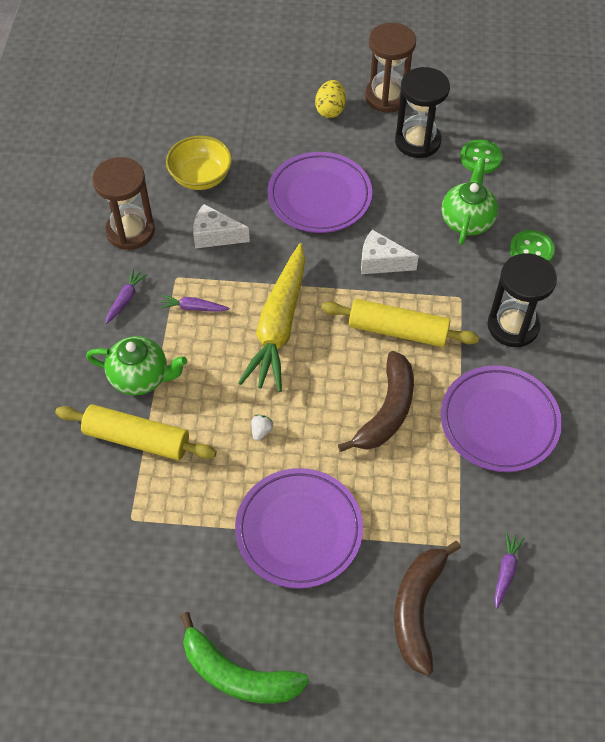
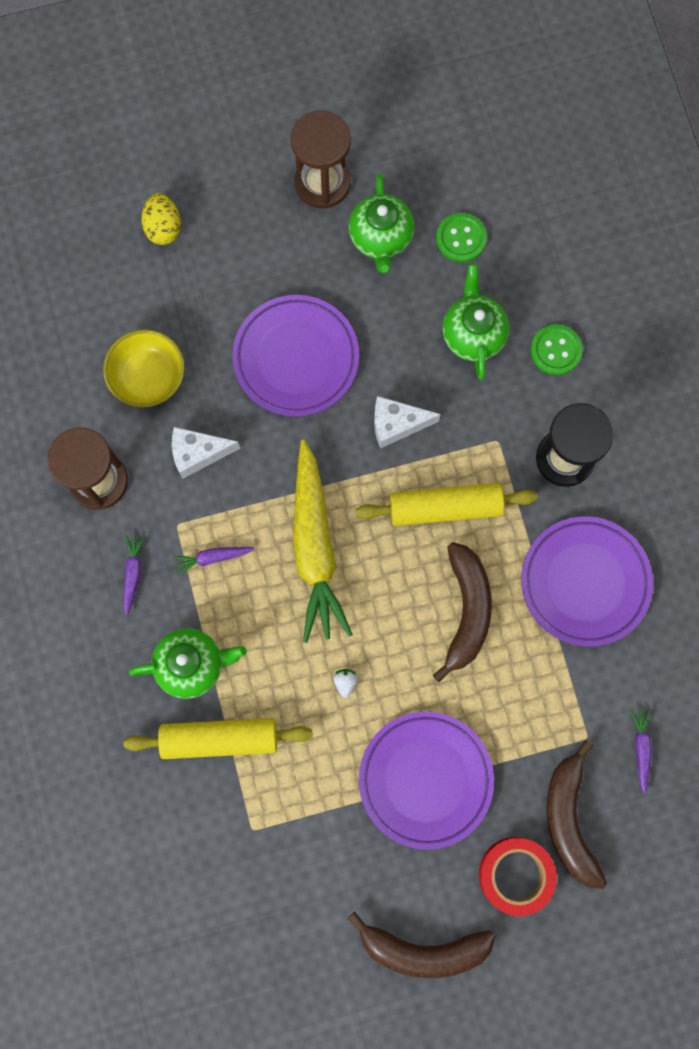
camera: 20 degrees left, 20 degrees up
(237, 674) = (422, 949): green banana -> brown banana
(330, 110) = (262, 226): yellow egg -> yellow egg (163, 227)
(350, 640) = (516, 875): none -> red tape
(417, 141) = (381, 238): black hourglass -> green teapot

